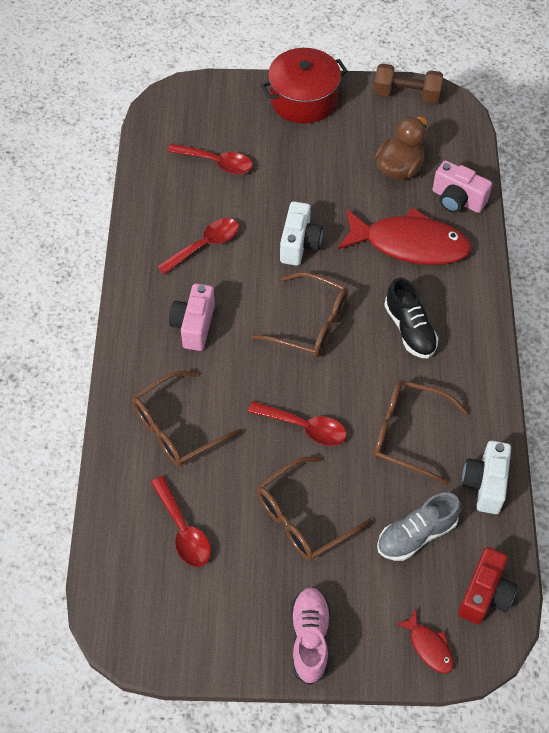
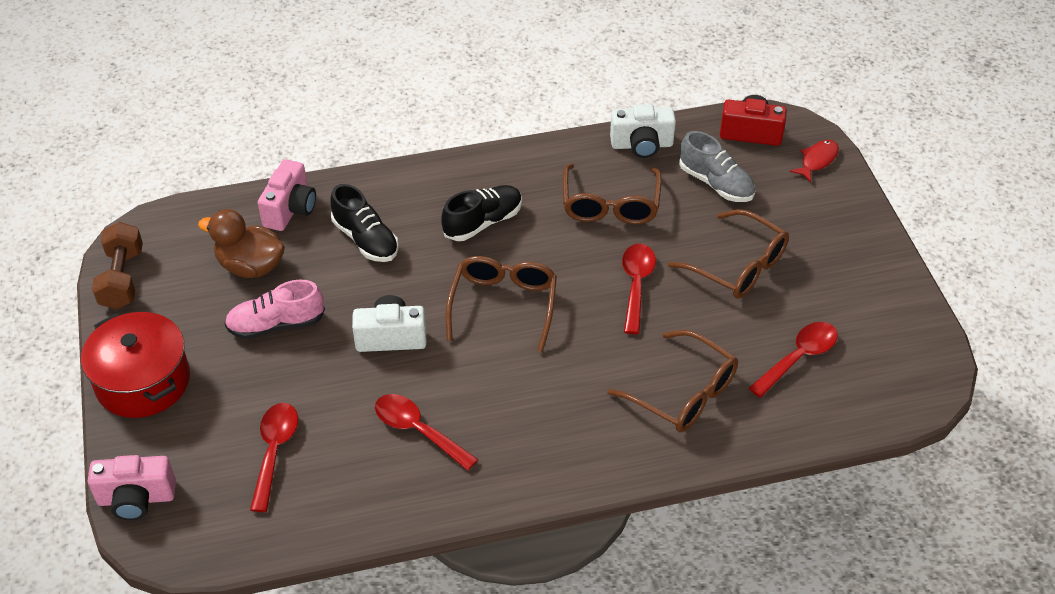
camera: 105 degrees left, 10 degrees down
(194, 325) = (542, 412): pink camera -> pink camera (136, 498)
(310, 638) = (854, 238): pink shoe -> pink shoe (276, 325)
(410, 244) = (366, 239): red fish -> black shoe

